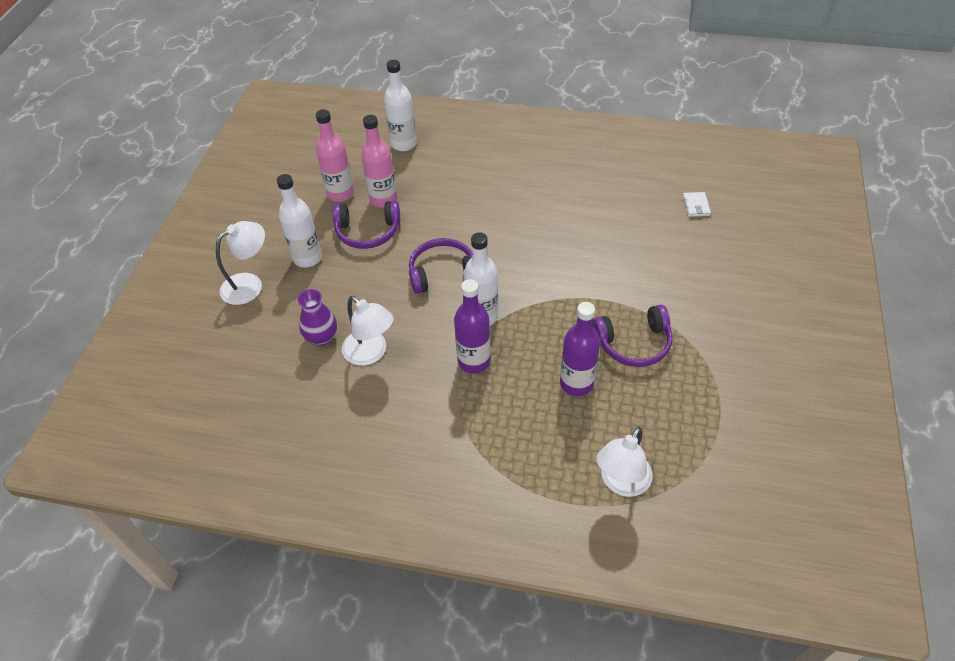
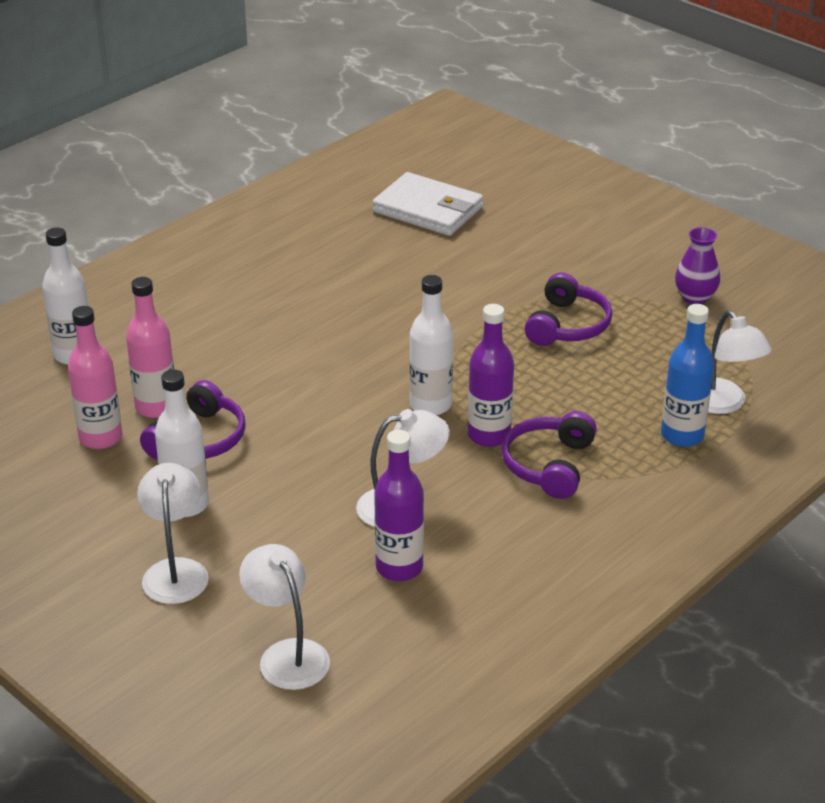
camera: 60 degrees left, 15 degrees down
(207, 369) = (287, 654): none -> white lamp
(321, 337) = (336, 537): purple vase -> purple vase (695, 297)
(442, 273) = (334, 408): purple headphones -> purple headphones (549, 465)
(561, 473) = (682, 435): none -> blue bottle
(576, 383) = (583, 381): purple bottle -> purple bottle (399, 567)
(696, 206) = (428, 210): white wallet -> white wallet, size x2.39

